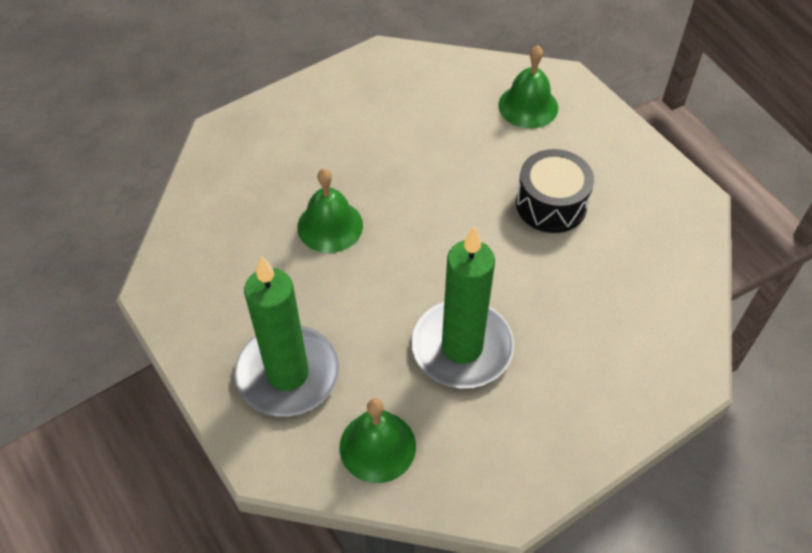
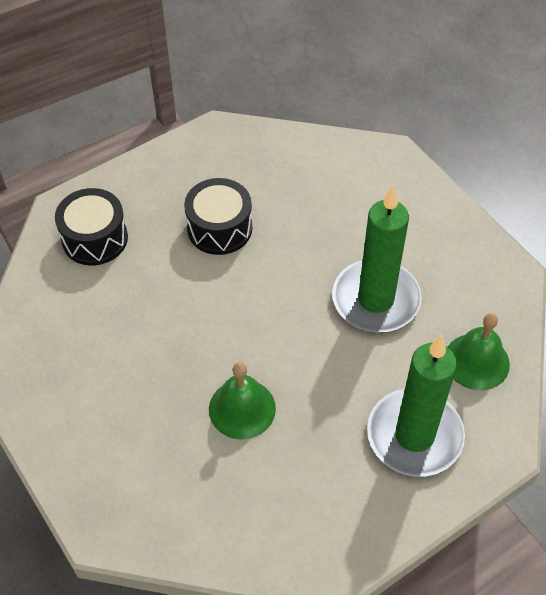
camera: 90 degrees left, 0 degrees up
(528, 106) = (95, 239): green bell -> black drum

